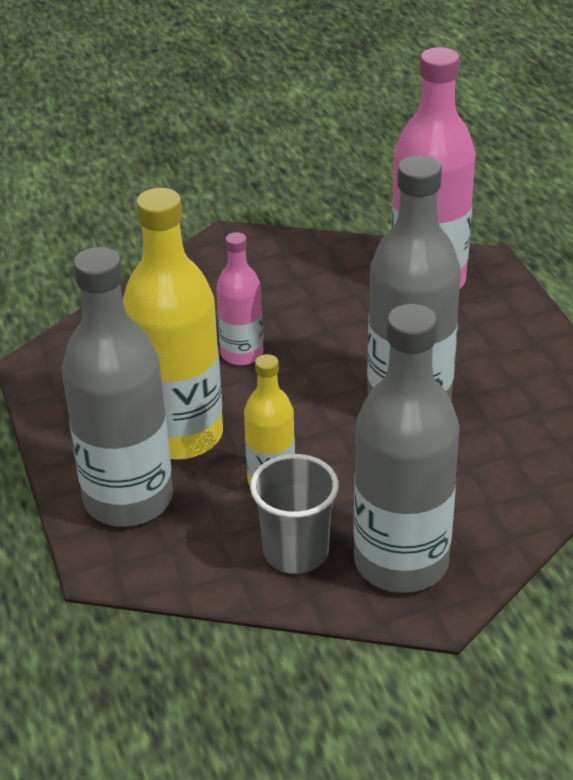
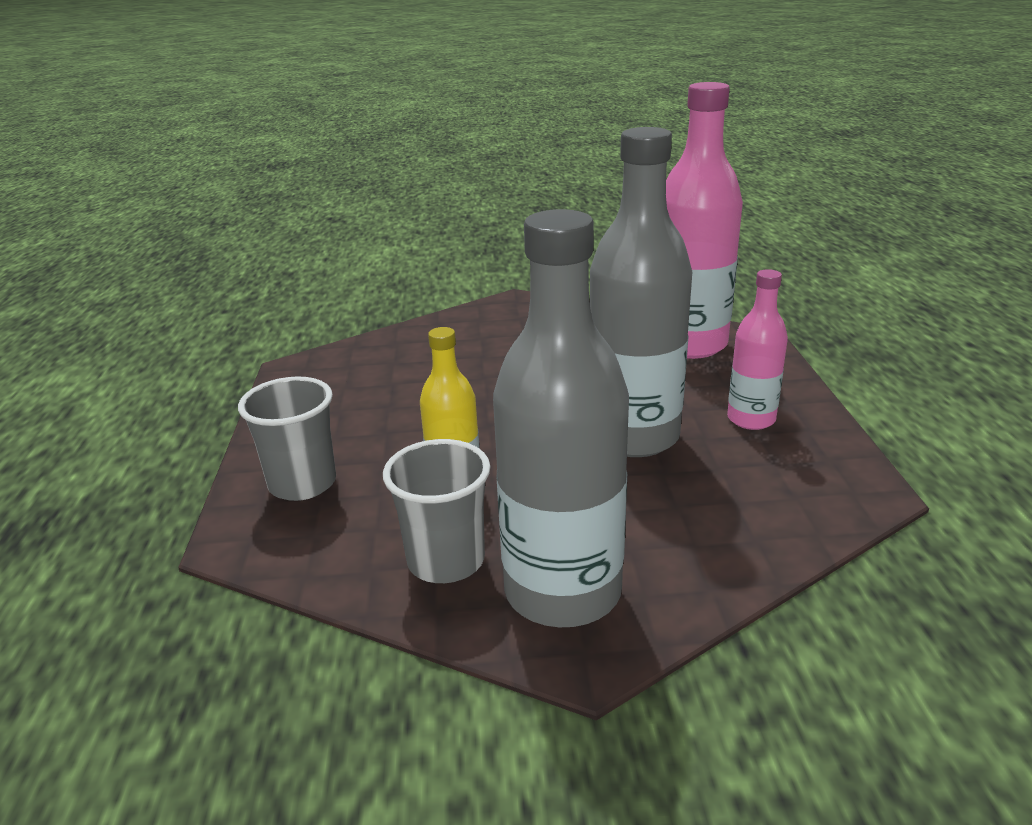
camera: 15 degrees right, 10 degrees down
(128, 499) = (302, 483): grey bottle -> grey cup
(180, 435) = (388, 436): yellow bottle -> none
(242, 354) = (483, 380): pink bottle -> pink bottle (751, 419)

